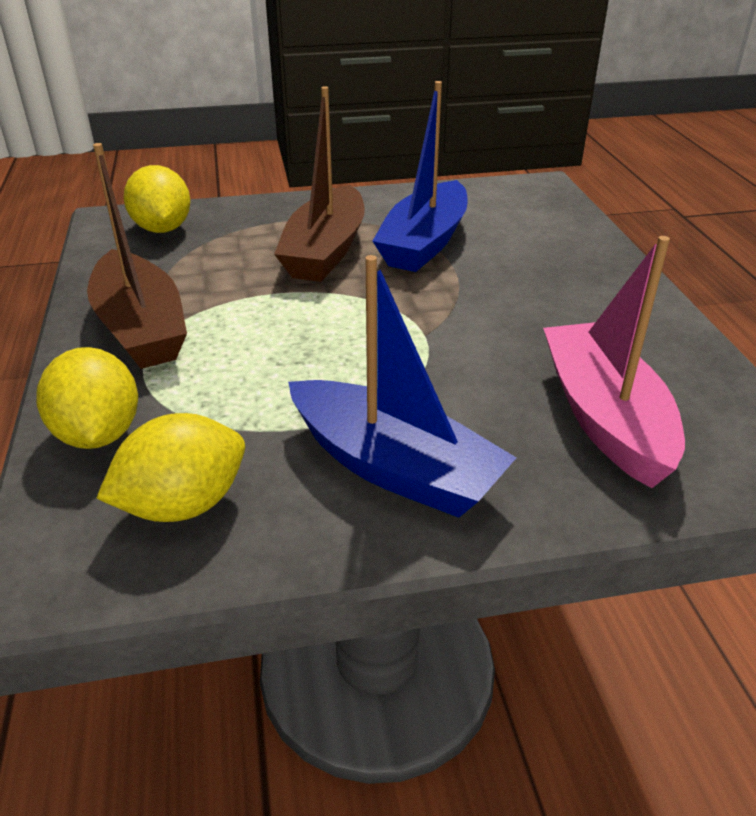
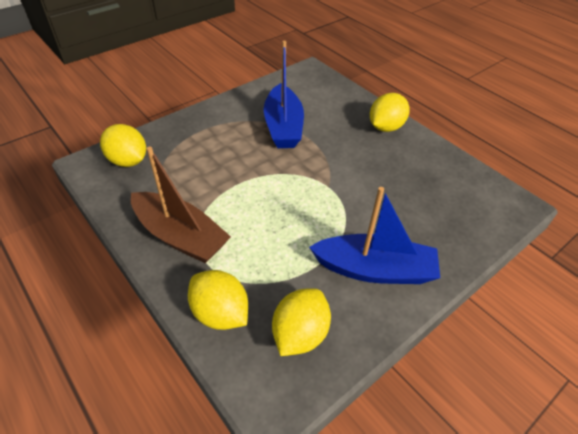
camera: 30 degrees left, 10 degrees up
(325, 251) = (237, 148): brown boat -> none
(605, 417) = (436, 206): pink boat -> none
(608, 284) = (385, 127): none -> yellow lemon

